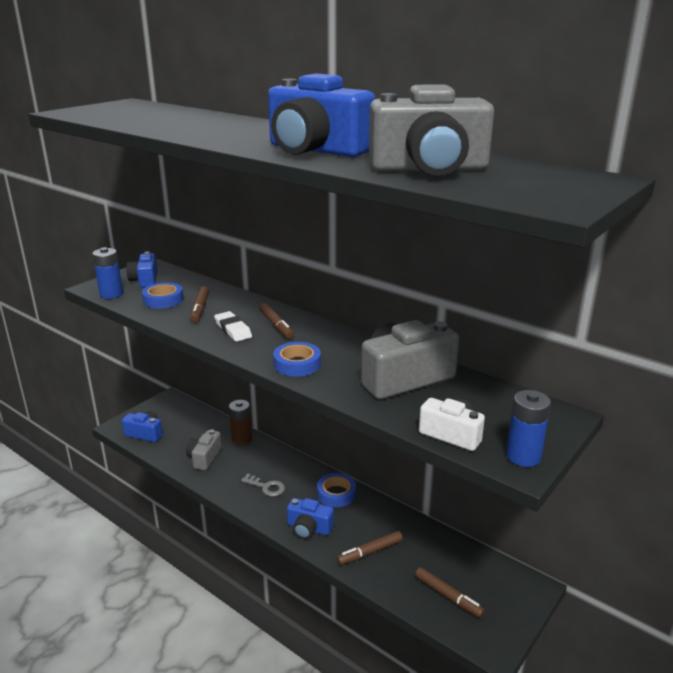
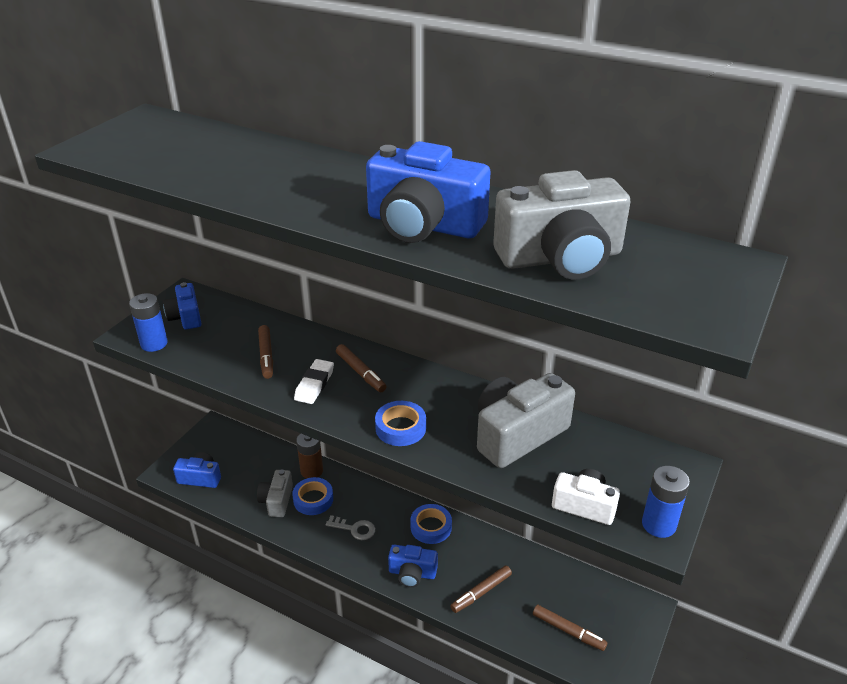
camera: 10 degrees left, 10 degrees up
(163, 300) = (219, 346): blue tape -> blue tape (313, 499)
(233, 330) = (314, 384): white eraser -> white eraser turned 60 degrees clockwise

